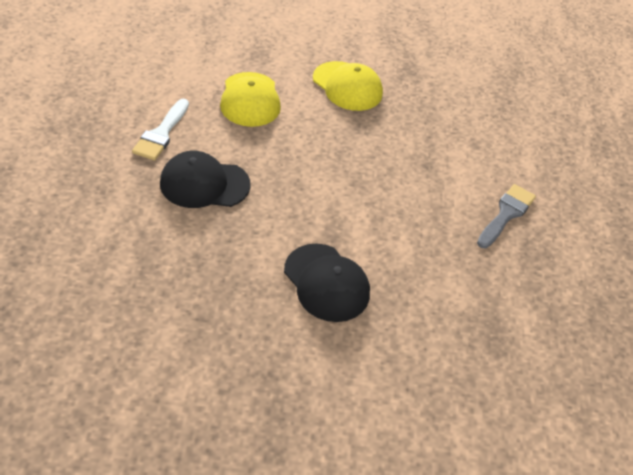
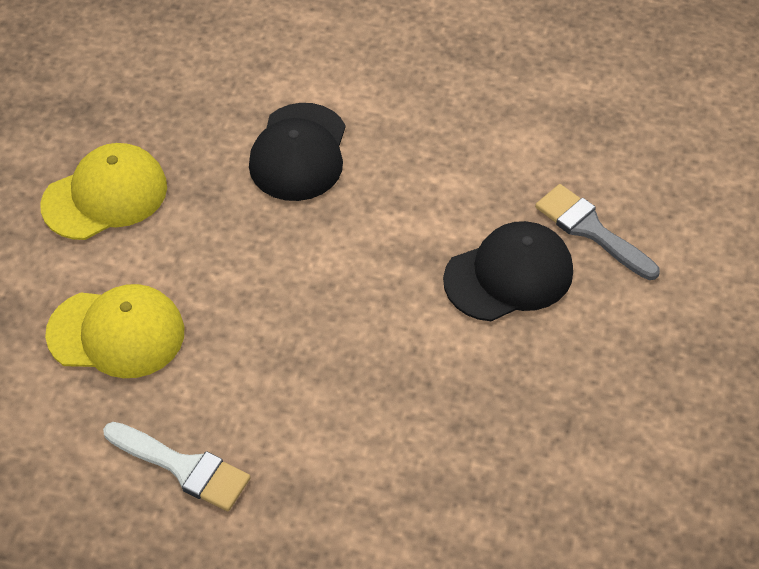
camera: 75 degrees left, 5 degrees up
(204, 184) = (310, 409): black cap -> black cap (299, 152)
(506, 214) = (399, 62): grey brush -> grey brush (591, 230)

